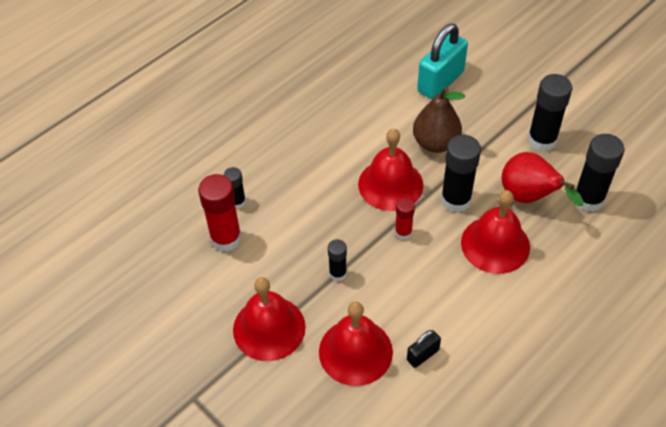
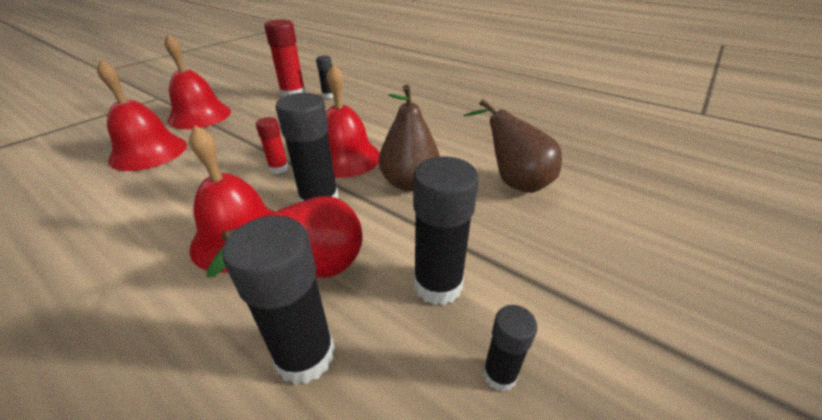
camera: 80 degrees right, 15 degrees down
(338, 273) = (240, 138): black glue stick -> black glue stick (499, 374)
(422, 355) = (114, 188): black padlock -> none
(440, 81) = (513, 182): turquoise padlock -> brown pear

